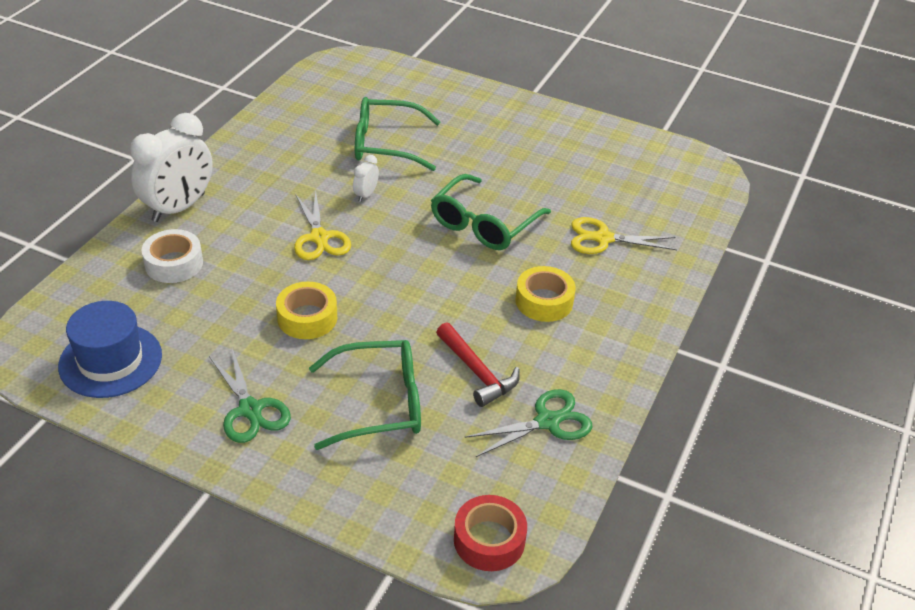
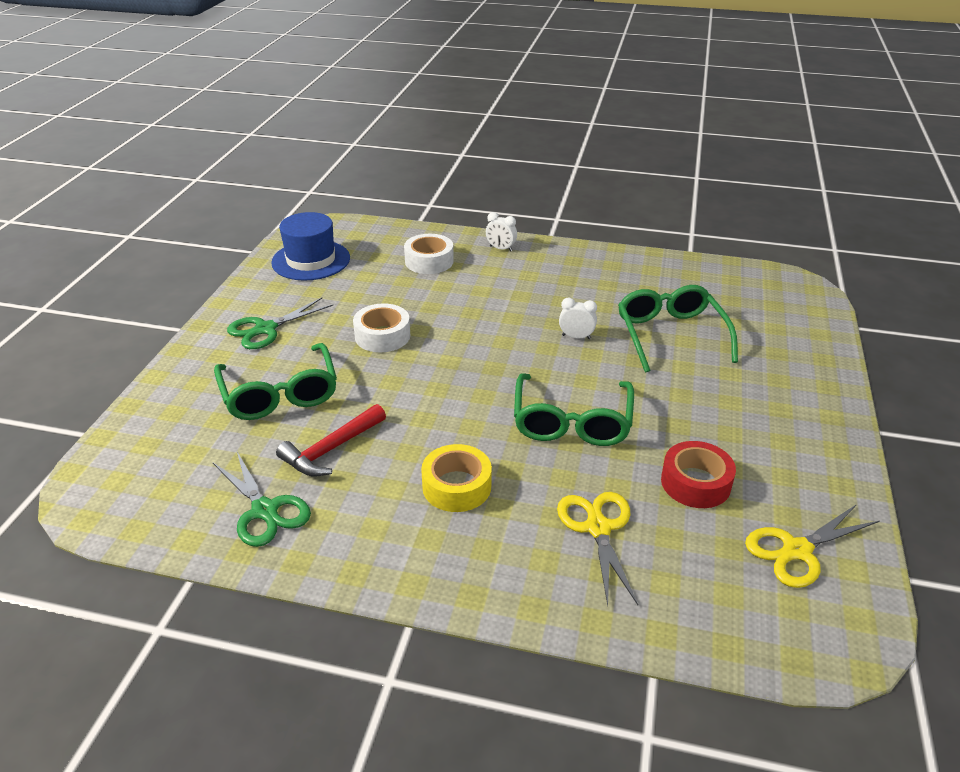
camera: 80 degrees right, 5 degrees down
(179, 208) = (501, 248): white clock -> white clock, size x0.43
(307, 318) = (382, 336): yellow tape -> white tape
(319, 238) = (495, 322): yellow scissors -> yellow scissors (796, 550)
(483, 224) = (571, 422): green glasses -> green glasses turned 105 degrees counterclockwise
(489, 540) = (109, 487): red tape -> red tape (695, 483)

